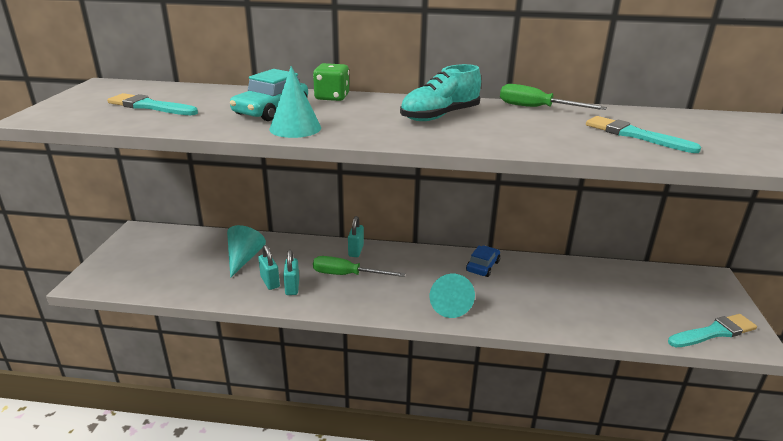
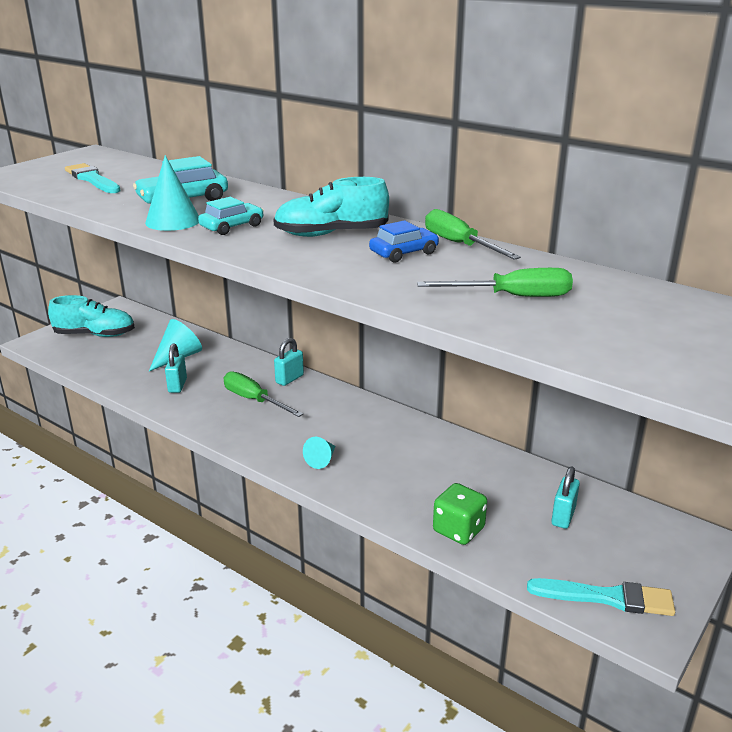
camera: 30 degrees right, 0 degrees up
(142, 260) = (95, 335): none -> turquoise shoe
(292, 287) = (191, 396): turquoise padlock -> turquoise padlock (563, 516)
(332, 97) = (261, 196): green dice -> green dice (458, 530)
(354, 124) = (232, 226): none -> turquoise car
(449, 304) = (322, 460): turquoise cone -> turquoise cone, size x0.61
(483, 266) = (406, 434): blue car -> blue car (404, 253)
(634, 135) = (512, 297): turquoise brush -> green screwdriver

